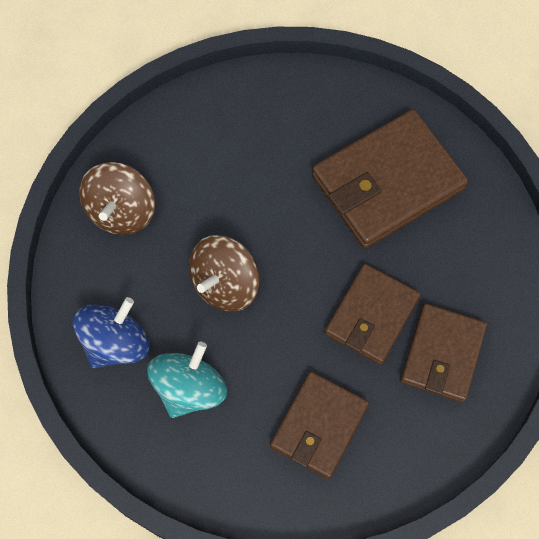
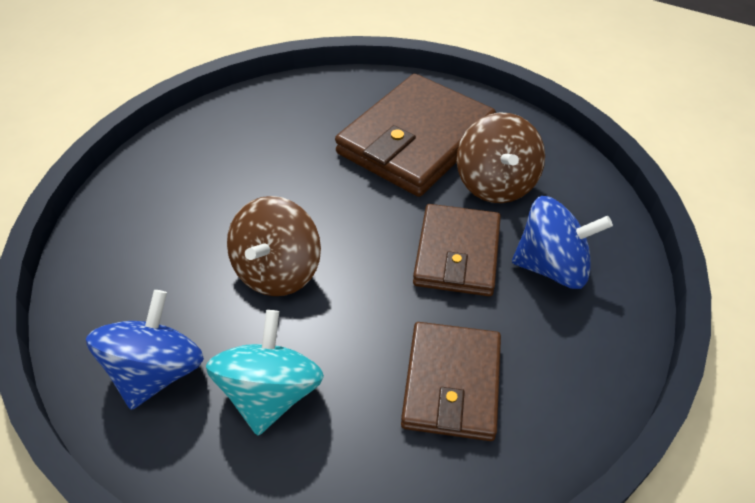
camera: 20 degrees left, 20 degrees down
(121, 211) = (131, 236): brown spinning top -> brown spinning top (496, 183)
(442, 354) = (552, 266): brown wallet -> blue spinning top

